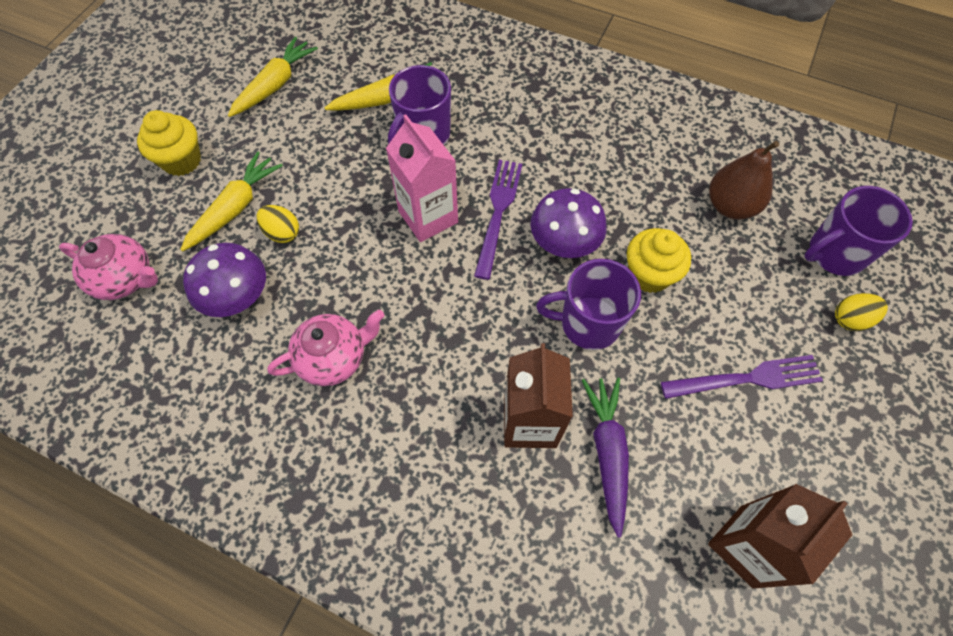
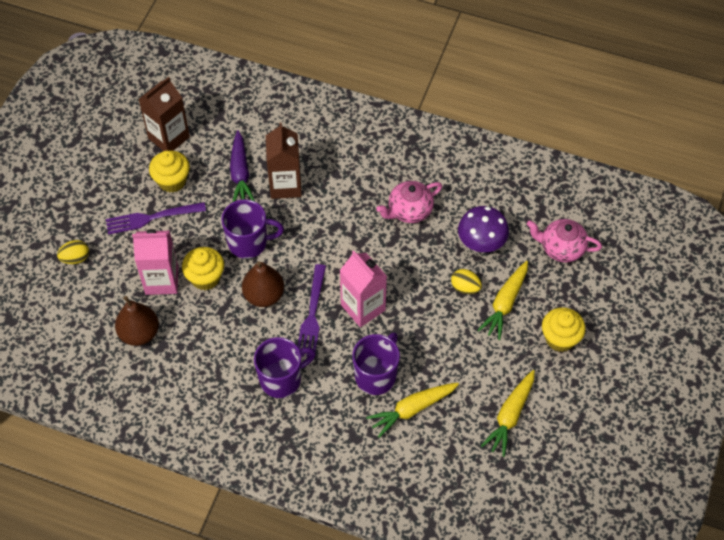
camera: 175 degrees right, 5 degrees down
(564, 243) = (264, 295): purple mushroom -> brown pear
(712, 275) = (162, 280): none -> pink carton
(725, 447) = (172, 181): none -> yellow cupcake
(834, 253) = (72, 302): purple mug -> purple mug (282, 379)

